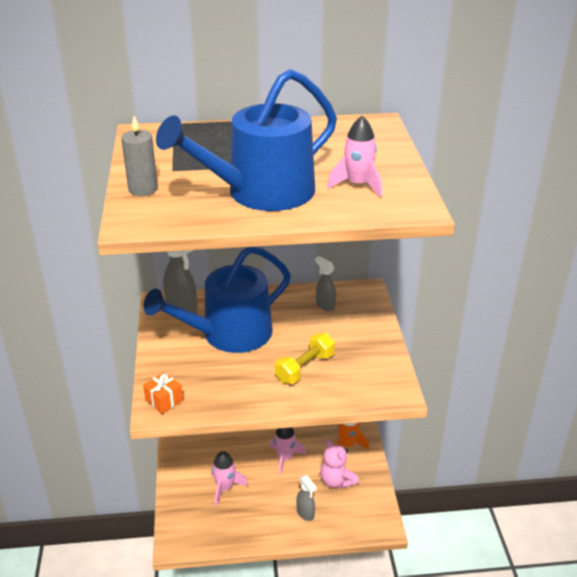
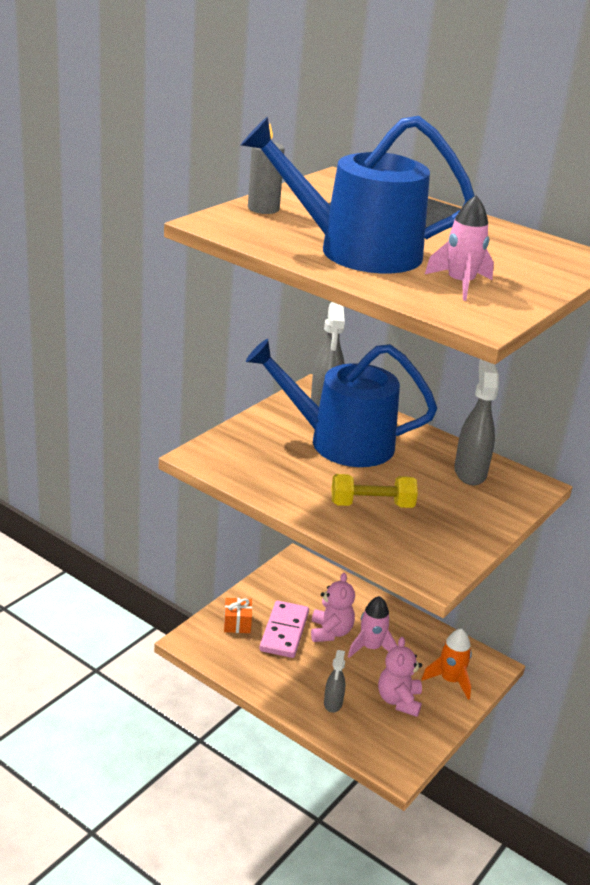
camera: 40 degrees right, 5 degrees down
(164, 400) = (214, 454): orange gift -> orange gift (237, 623)
(225, 488) = (284, 632): pink rocket -> pink domino
(251, 466) = (330, 632): none -> pink teddy bear
(325, 305) = (470, 472): grey spray bottle -> grey spray bottle, size x1.67

